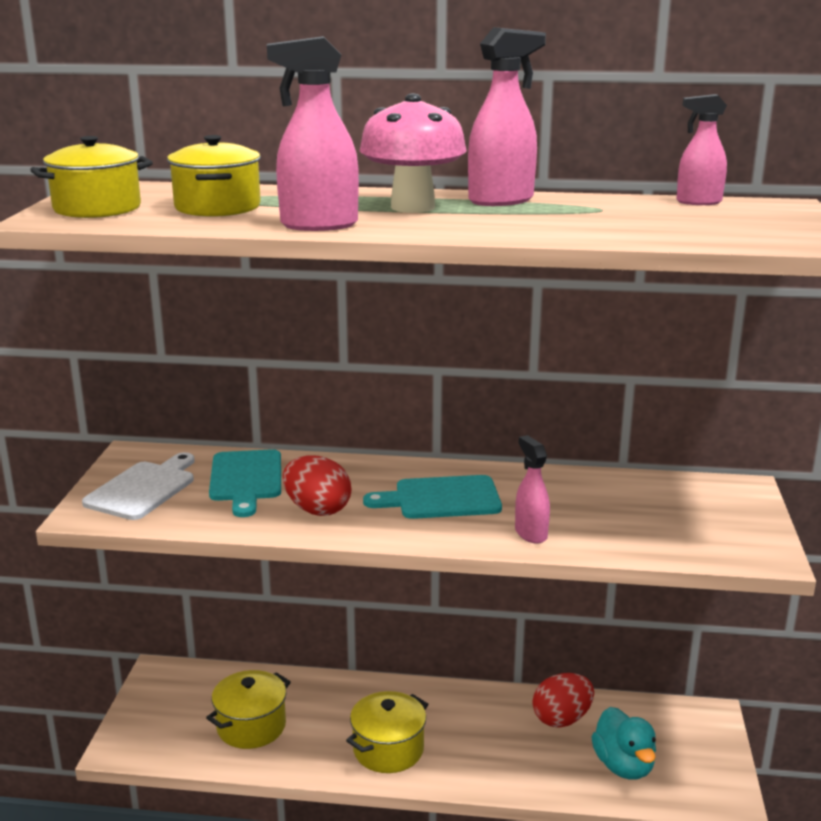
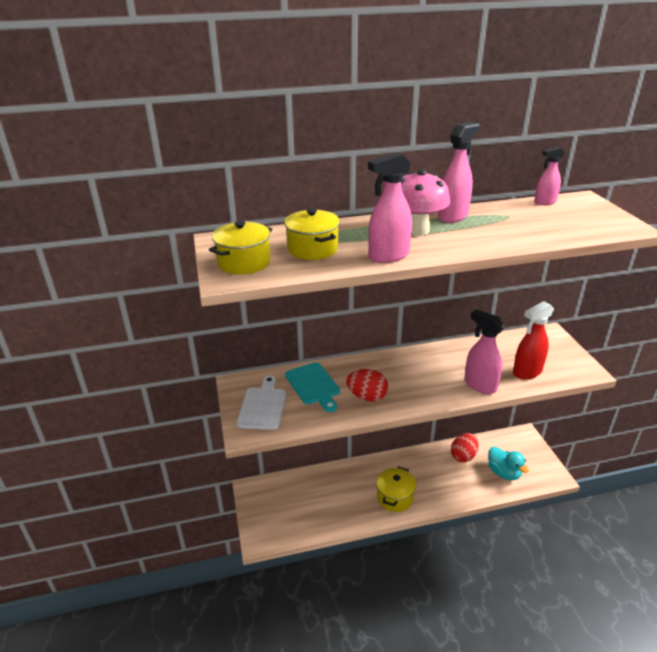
camera: 20 degrees left, 10 degrees up
(251, 726) = (320, 505): yellow pot -> none
(441, 498) = (422, 373): turquoise cutting board -> none
(530, 533) = (480, 385): pink spray bottle -> pink spray bottle, size x1.58
(639, 533) = (527, 372): none -> red spray bottle

